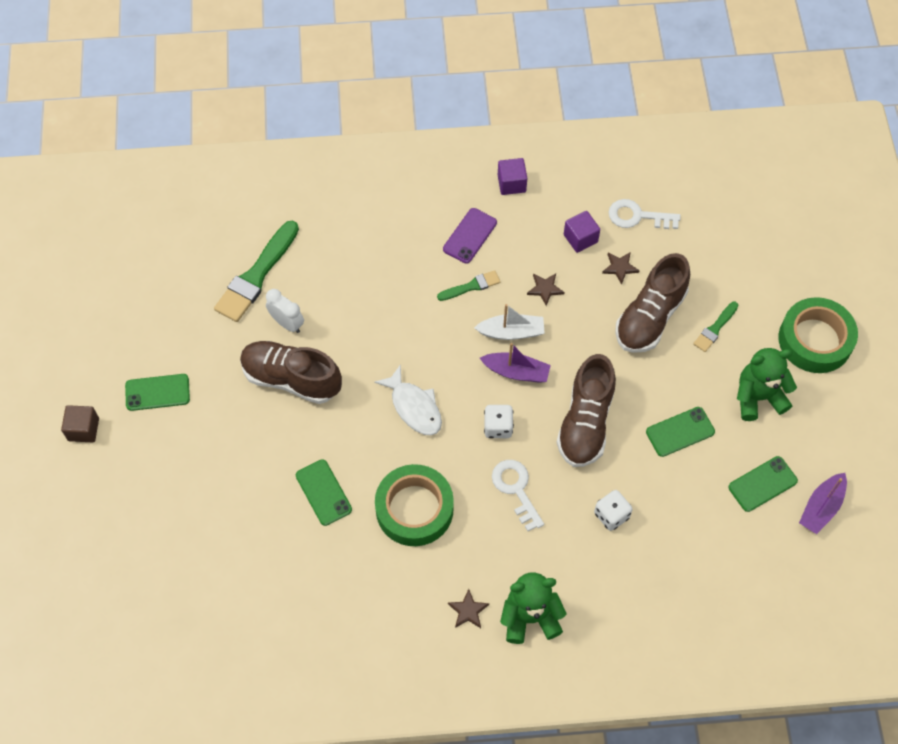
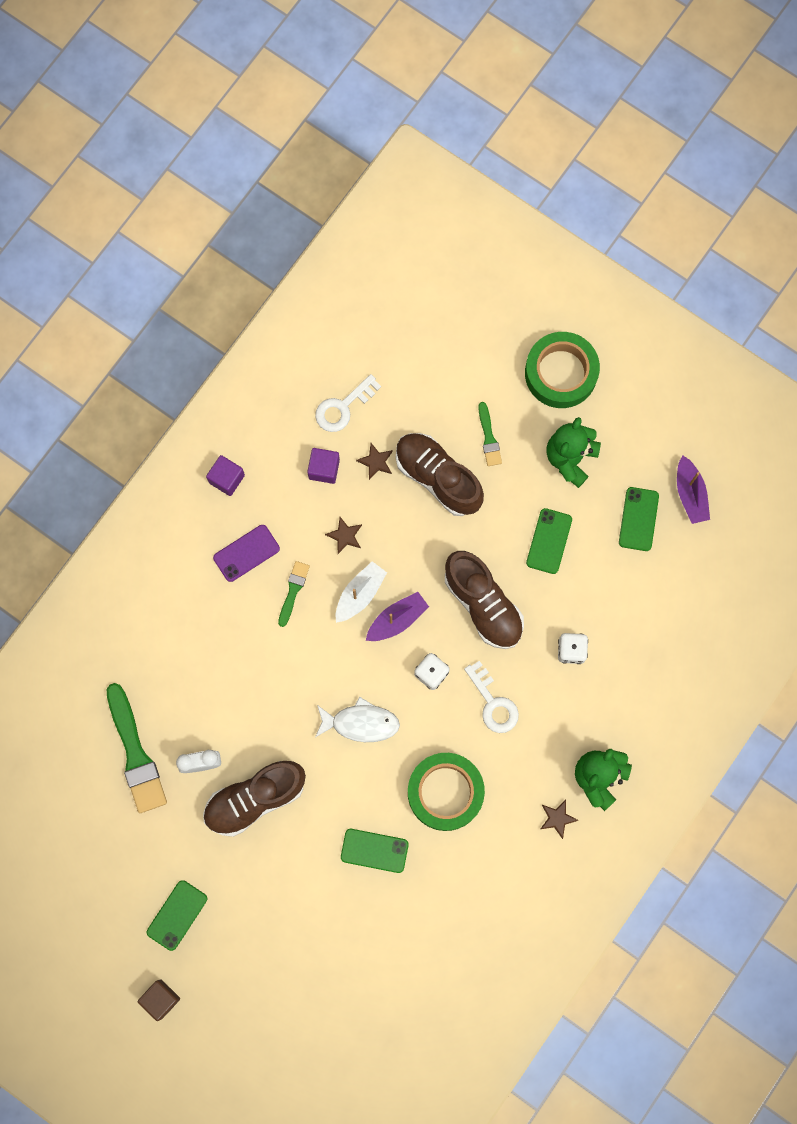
camera: 50 degrees left, 15 degrees up
(470, 236) = (246, 553): purple phone -> purple phone turned 75 degrees clockwise
(516, 489) = (493, 703): white key -> white key turned 135 degrees counterclockwise
(650, 317) = (437, 477): brown shoe -> brown shoe turned 150 degrees clockwise

